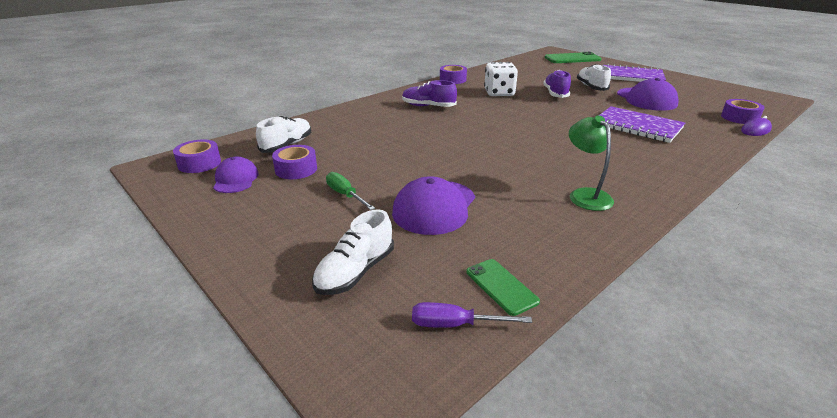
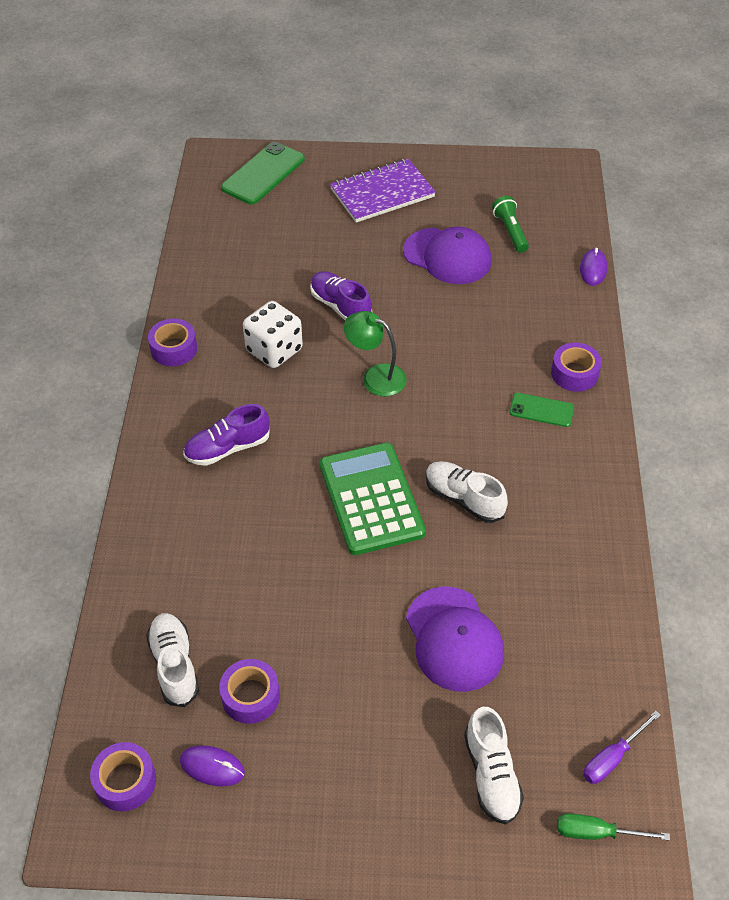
camera: 45 degrees left, 20 degrees up
(235, 179) = (212, 767): purple cap -> purple mouse
(345, 195) = (357, 692): green screwdriver -> green screwdriver (597, 833)
(473, 144) = (371, 499): none -> green calculator
(501, 286) = (601, 692): green phone -> green phone (541, 410)
(585, 195) = (551, 514): green lamp -> green lamp (375, 376)
(591, 87) = (364, 259): white shoe -> white shoe (464, 499)
(637, 126) = (489, 336): purple notebook -> none
(704, 104) = (510, 231): none -> green flashlight
(739, 118) = (563, 246): purple tape -> purple tape (574, 373)

